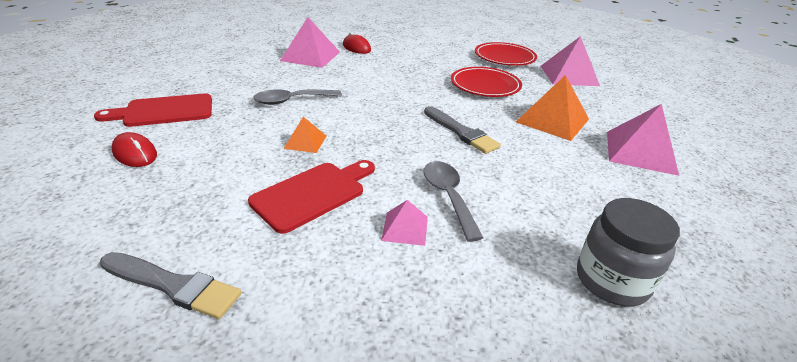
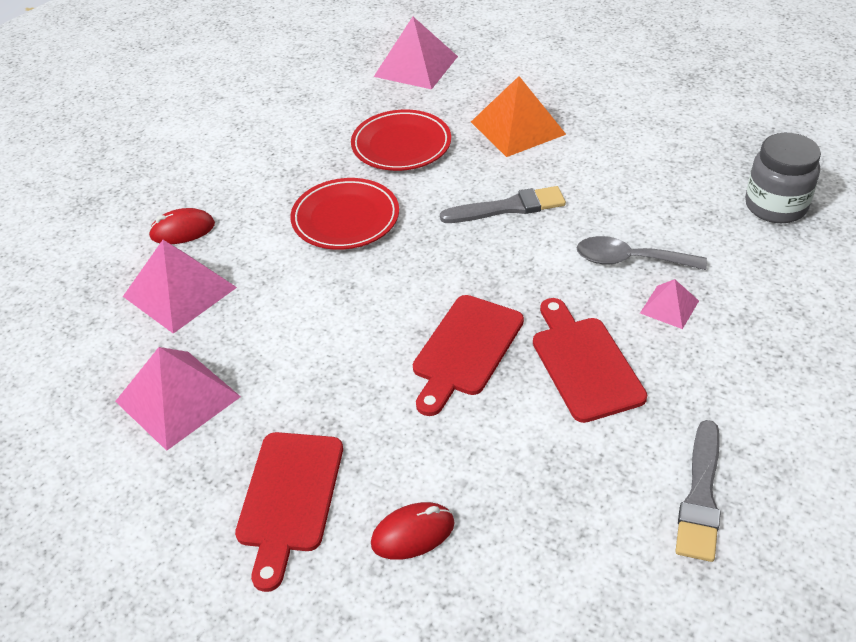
camera: 60 degrees left, 10 degrees up
(173, 285) = (700, 496): grey brush -> grey brush turned 150 degrees clockwise
(292, 101) = (337, 343): grey spoon -> none
(305, 142) = (465, 349): orange pyramid -> red cutting board
(504, 57) = (326, 95): red plate -> red plate (345, 218)
(640, 152) = (608, 99): pink pyramid -> pink pyramid (177, 399)

